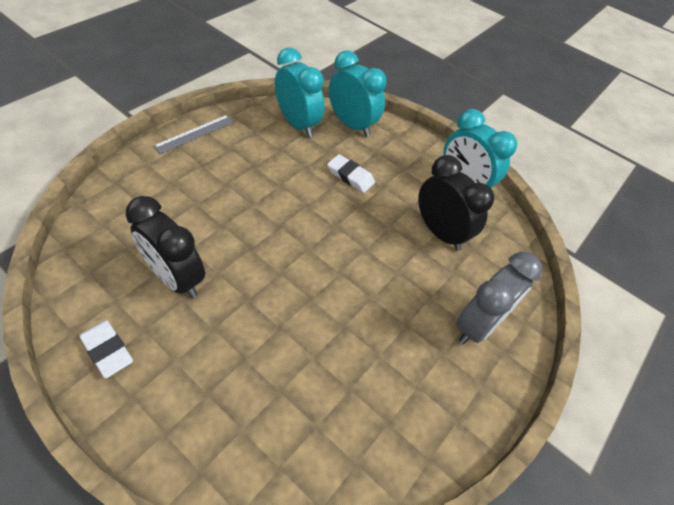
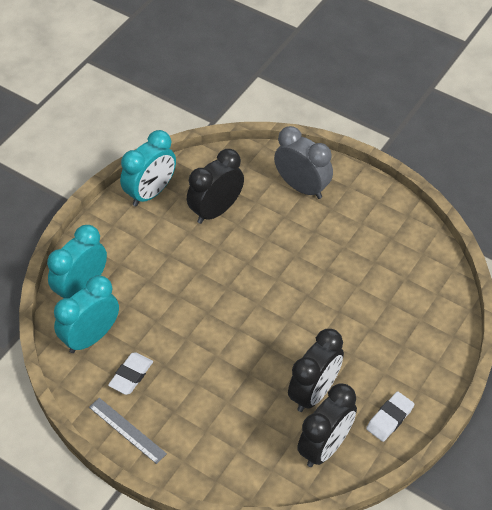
camera: 90 degrees left, 0 degrees up
(104, 275) = (325, 447): none -> black clock
(350, 176) = (161, 282): white eraser -> white eraser (131, 375)

